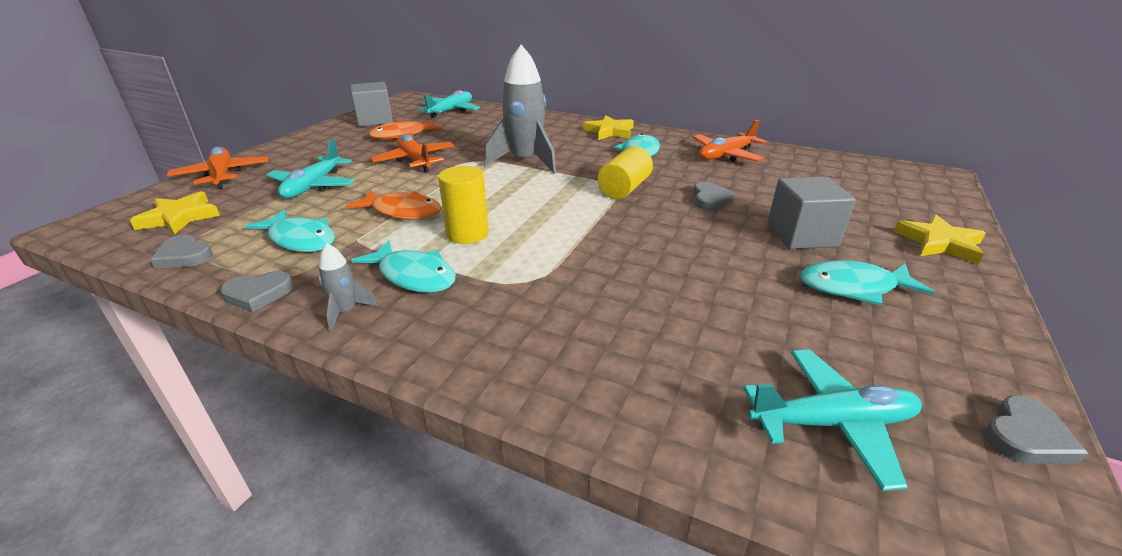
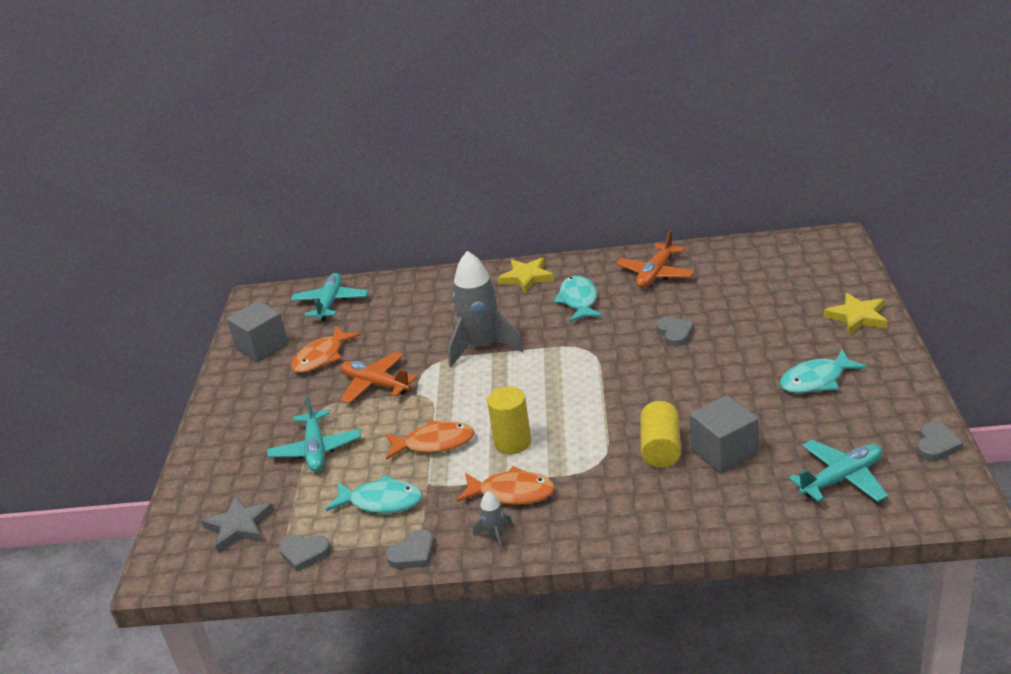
camera: 20 degrees left, 0 degrees up
(179, 217) = (239, 527): yellow star -> grey star
(222, 175) = (205, 473): orange plane -> none
(413, 276) = (512, 493): turquoise fish -> orange fish
(624, 189) = (598, 347): yellow cylinder -> yellow cylinder (661, 448)
(801, 235) = (762, 346): grey cube -> grey cube (724, 452)

